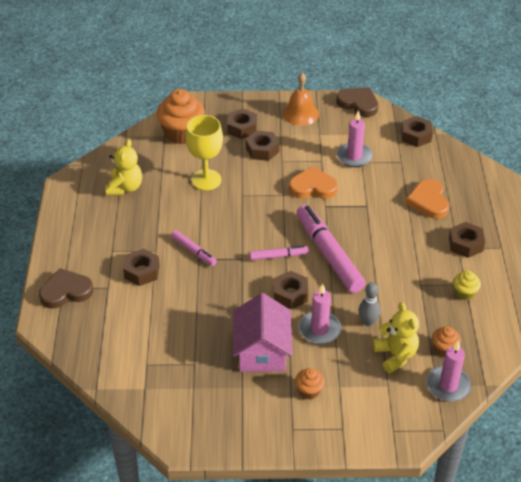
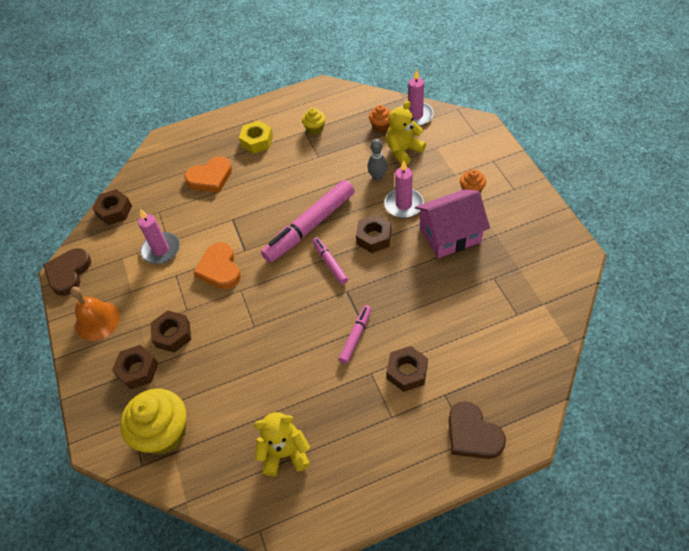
camera: 105 degrees left, 10 degrees up
(182, 133) = (164, 433): orange cupcake -> yellow cupcake
(206, 180) = (241, 370): yellow goblet -> none
(465, 244) = (257, 141): brown nut -> yellow nut

